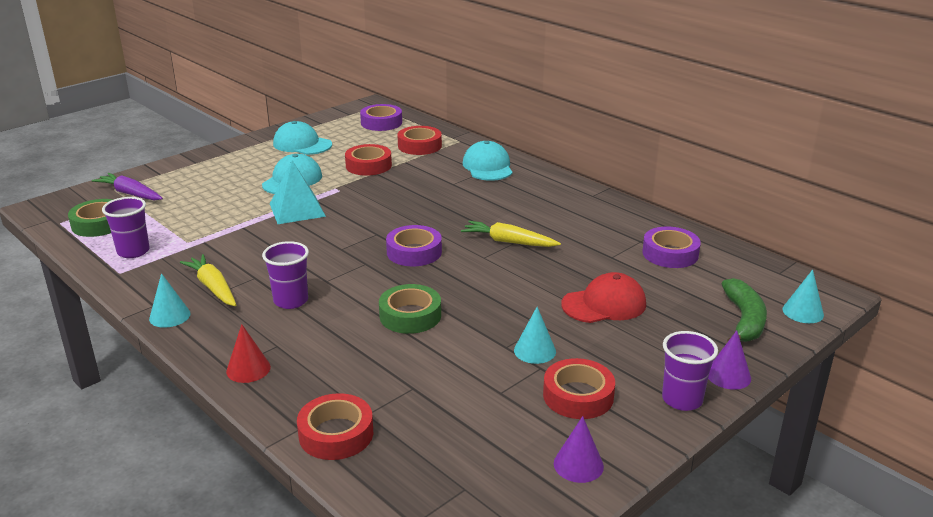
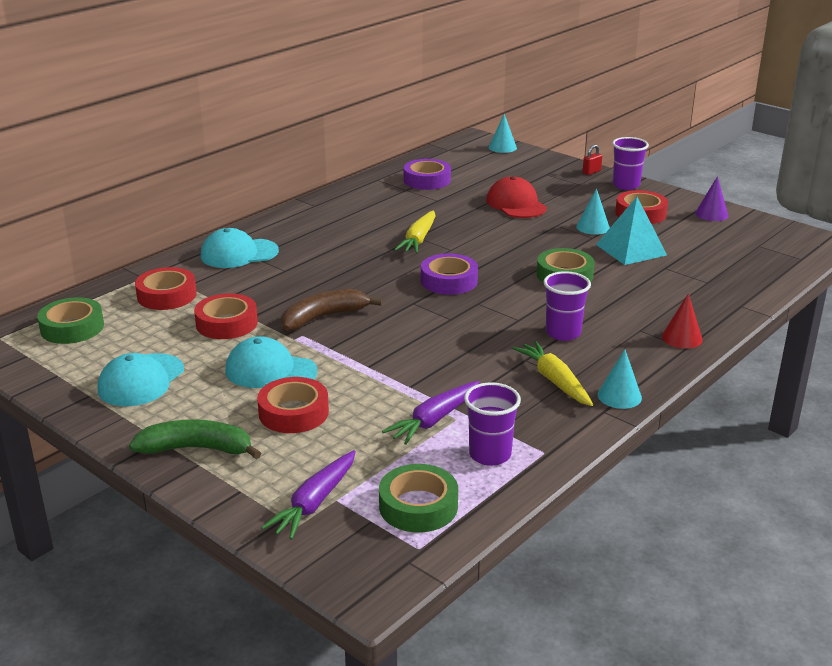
camera: 95 degrees left, 0 degrees up
(192, 234) = (434, 420): none -> purple carrot
(213, 287) = (554, 381): yellow carrot -> yellow carrot turned 105 degrees clockwise
(297, 210) = (358, 356): turquoise pyramid -> turquoise pyramid (631, 250)
(336, 434) = (737, 291): red tape -> red tape (293, 413)
(364, 198) = (324, 317): none -> brown banana
(381, 123) = (72, 328): purple tape -> green tape
(728, 375) = (591, 172): purple cone -> red padlock
(744, 320) = (521, 163): green banana -> green banana (197, 449)

